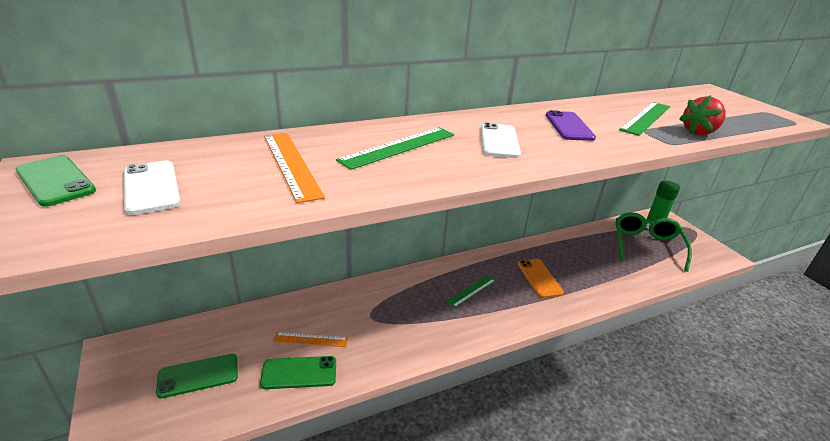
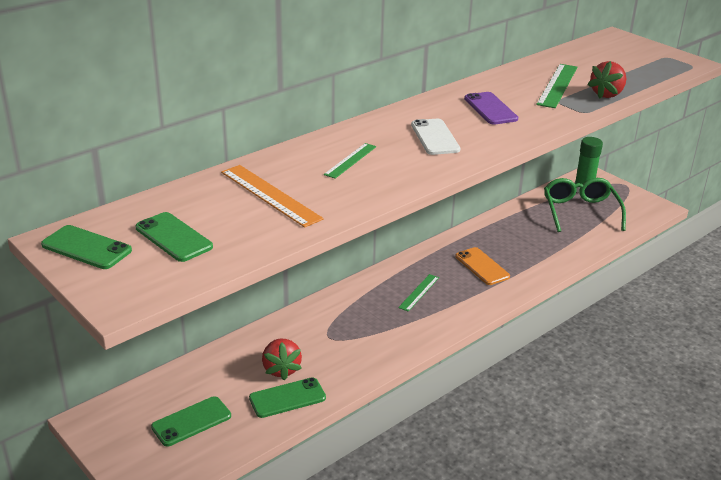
camera: 15 degrees left, 0 degrees up
(151, 187) = (174, 237): white phone -> green phone
(310, 340) = (281, 369): orange ruler -> red strawberry
(399, 147) = (350, 160): green ruler -> green ruler, size x0.61

